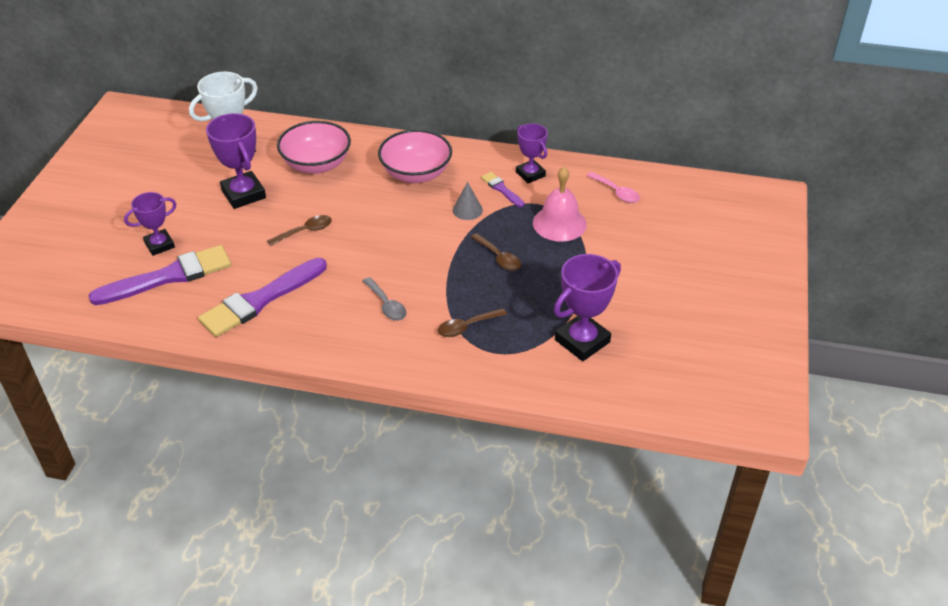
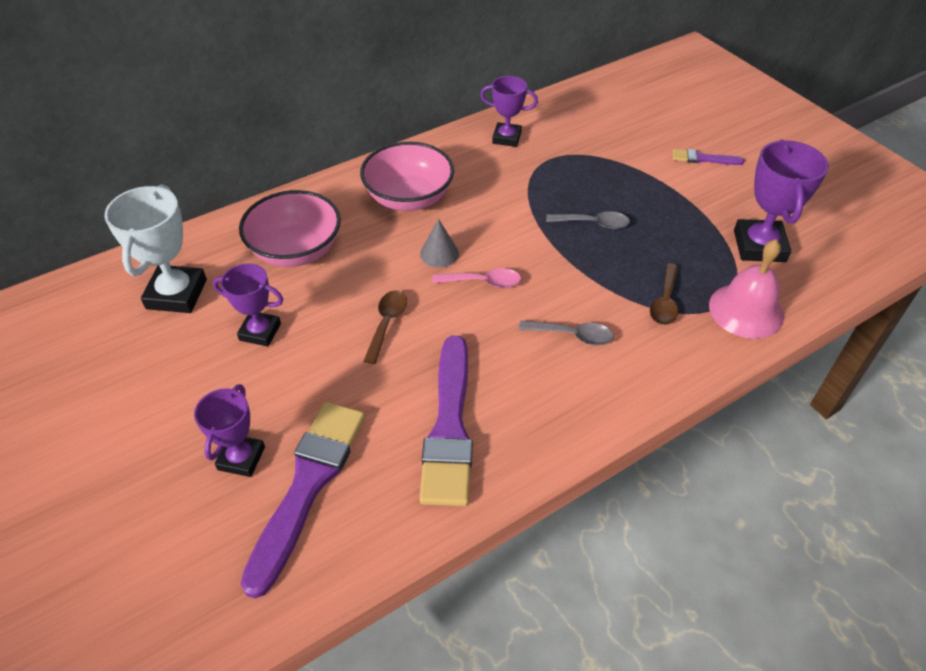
camera: 45 degrees left, 5 degrees up
(243, 194) = (260, 332): purple trophy -> purple trophy, size x0.65
(467, 210) = (504, 200): grey cone -> grey cone (439, 253)
(498, 257) = (593, 223): brown spoon -> grey spoon
(501, 189) = (503, 164): purple brush -> purple brush (703, 159)
(559, 223) = (592, 163): pink bell -> pink bell (746, 310)
(616, 192) = (592, 112): pink spoon -> pink spoon (483, 282)

